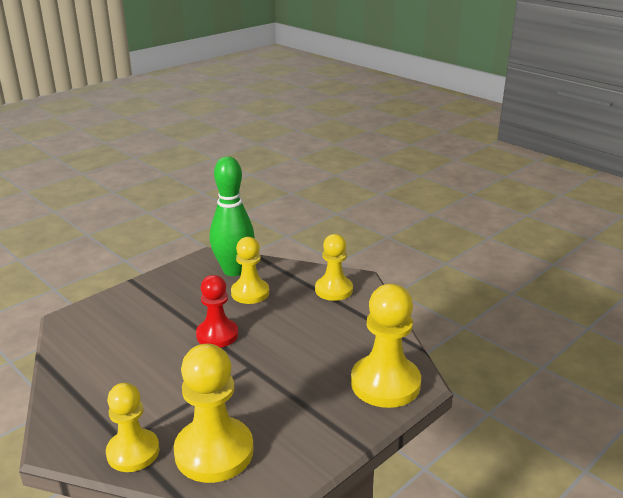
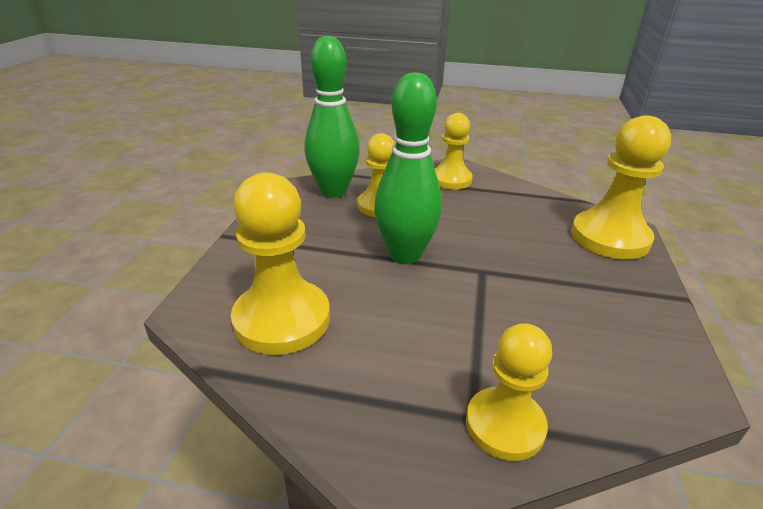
camera: 35 degrees left, 5 degrees up
(214, 452) = (582, 373): yellow pawn -> yellow pawn (282, 319)
(217, 335) = (405, 254): red pawn -> green bowling pin

